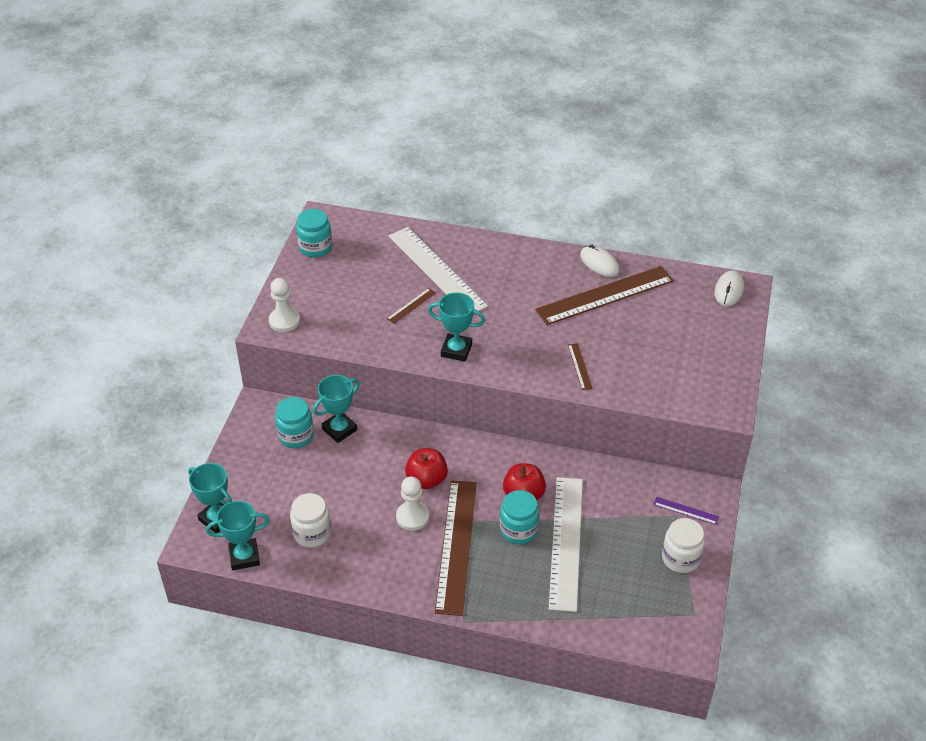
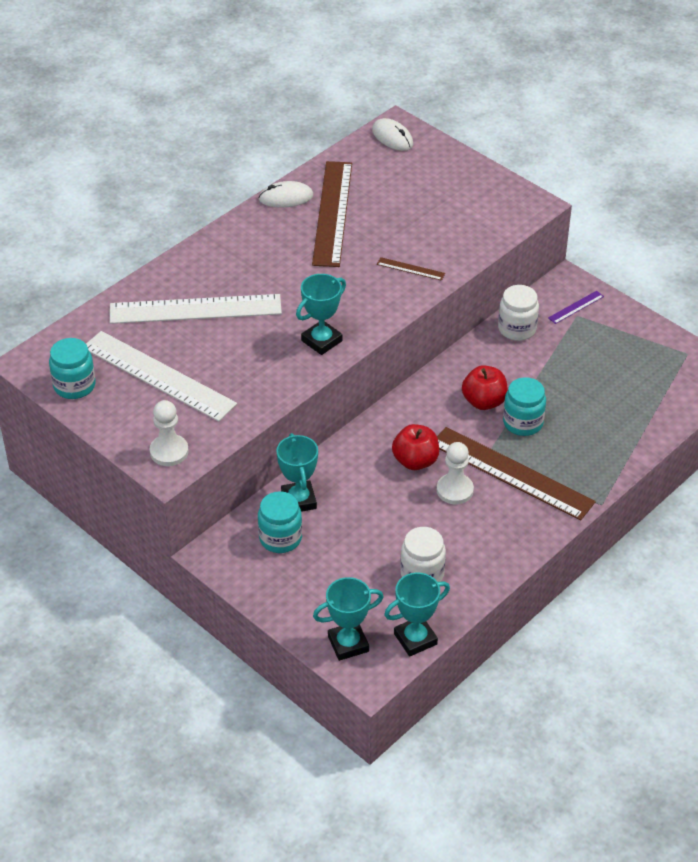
camera: 60 degrees left, 0 degrees up
(244, 557) = (415, 639): turquoise trophy -> turquoise trophy turned 45 degrees clockwise
(411, 305) = (231, 347): brown ruler -> none
(566, 542) = (558, 397): white ruler -> white ruler (158, 376)
(680, 558) = (624, 334): white jar -> white jar (517, 329)

